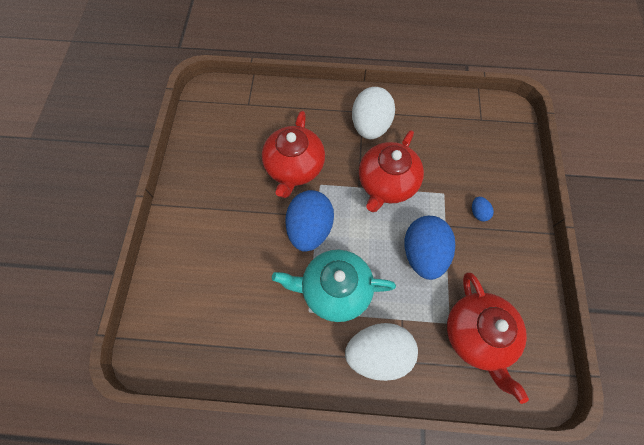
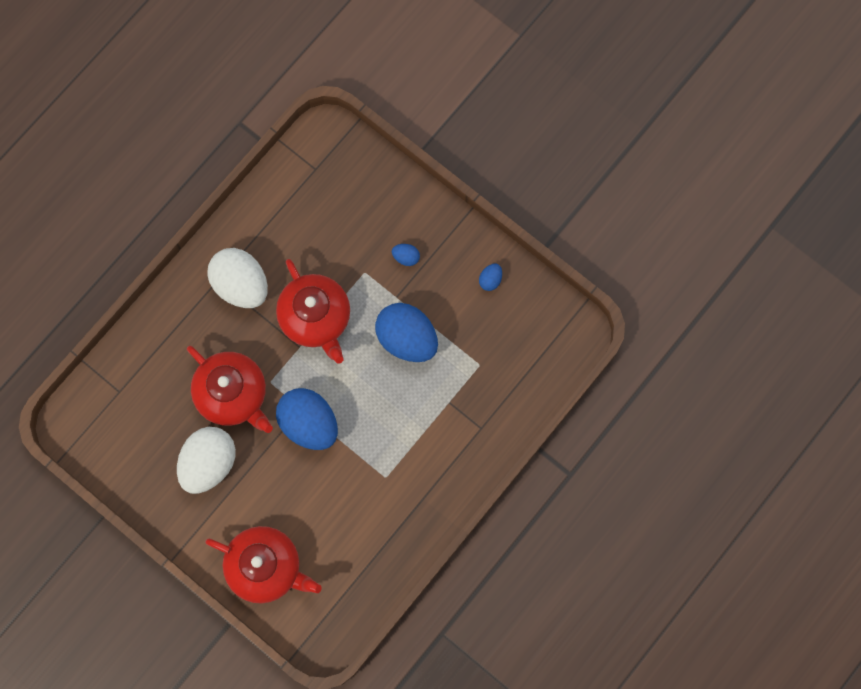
camera: 55 degrees left, 10 degrees up
(334, 290) = (382, 441): turquoise teapot -> none
(378, 353) = (461, 443): white egg -> white egg (209, 463)
(477, 335) = (505, 350): red teapot -> red teapot (266, 567)
(517, 284) = (490, 280): none -> blue egg

